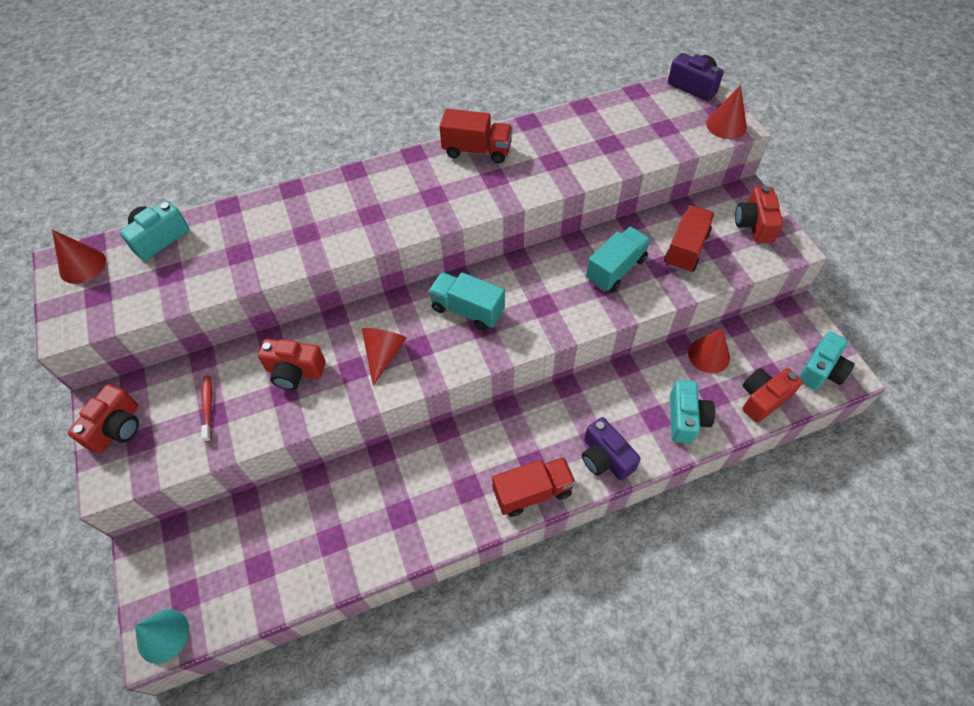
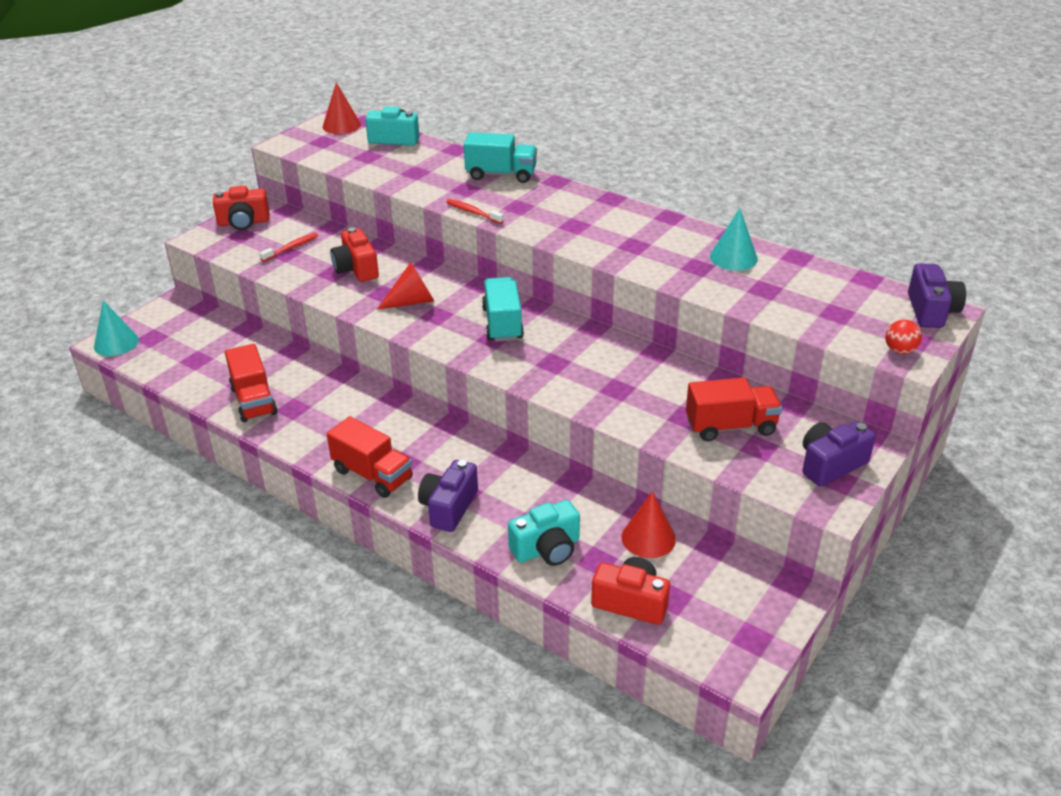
camera: 55 degrees right, 20 degrees down
(351, 247) = (473, 212): none -> red toothbrush
(477, 151) = (656, 225): red truck -> red truck (253, 401)
(557, 136) = (733, 258): none -> turquoise cone
(616, 269) = (647, 390): turquoise truck -> turquoise truck (501, 175)
(726, 125) = (900, 351): red cone -> red ball
(754, 224) = (830, 465): red camera -> purple camera
(821, 370) = (722, 642): turquoise camera -> none

